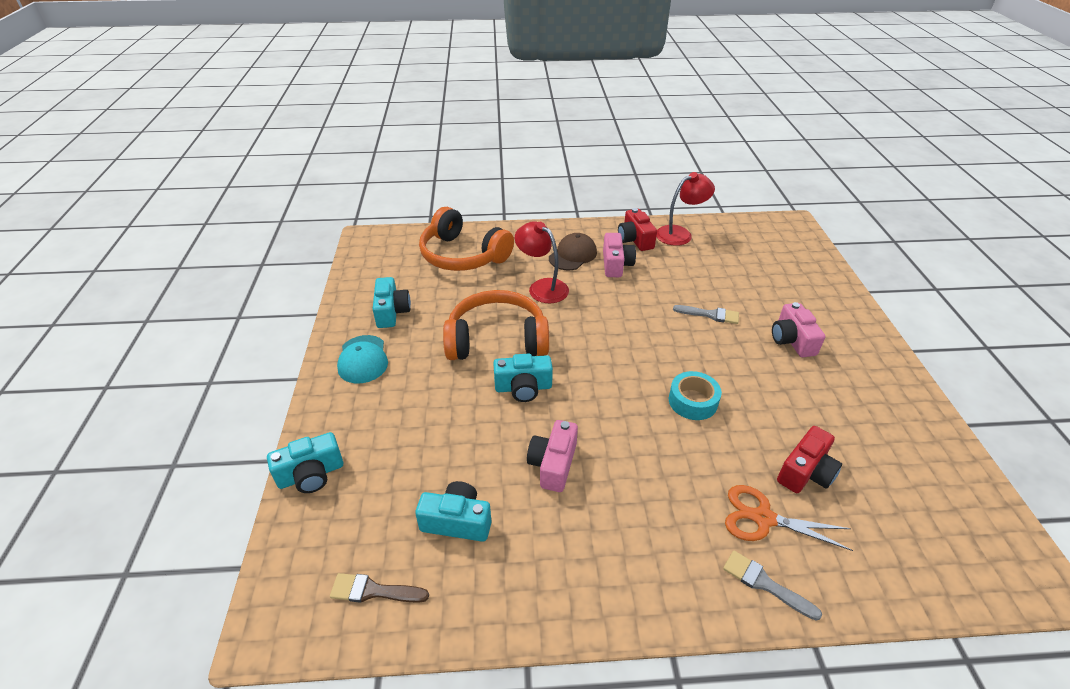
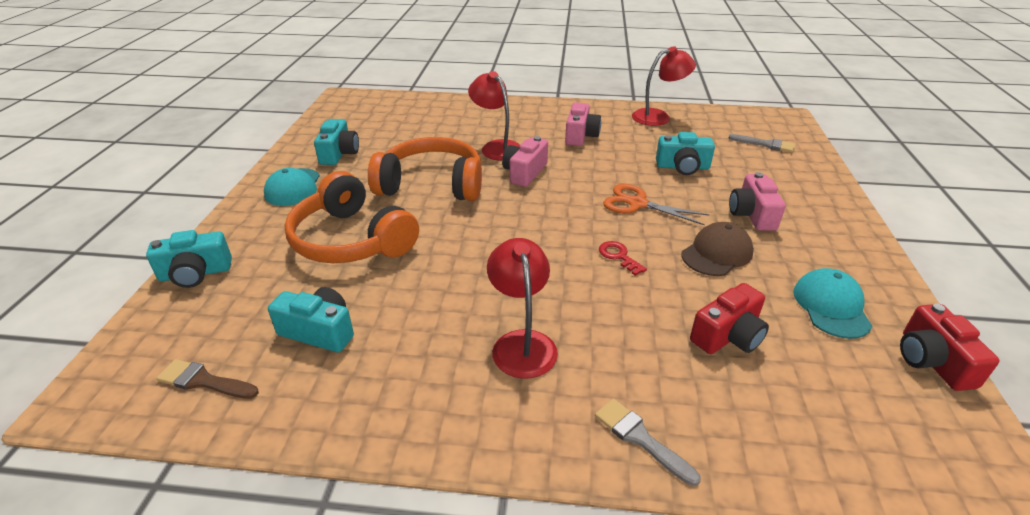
camera: 10 degrees right, 5 degrees down
(463, 255) = (429, 116): orange headphones -> orange headphones (351, 240)
(523, 388) = (441, 226): turquoise camera -> turquoise camera (682, 167)
(553, 464) = (443, 294): pink camera -> pink camera (524, 172)
(572, 255) = (539, 125): brown cap -> brown cap (717, 253)
(635, 240) = (608, 118): red camera -> red camera (932, 361)
(639, 505) = (522, 343): none -> red lamp
(693, 401) = (619, 256): turquoise tape -> red key
(710, 315) = (666, 184): grey brush -> grey brush (765, 144)
(763, 518) = (661, 373): orange scissors -> orange scissors (637, 204)
(878, 430) = (831, 306): none -> turquoise cap

